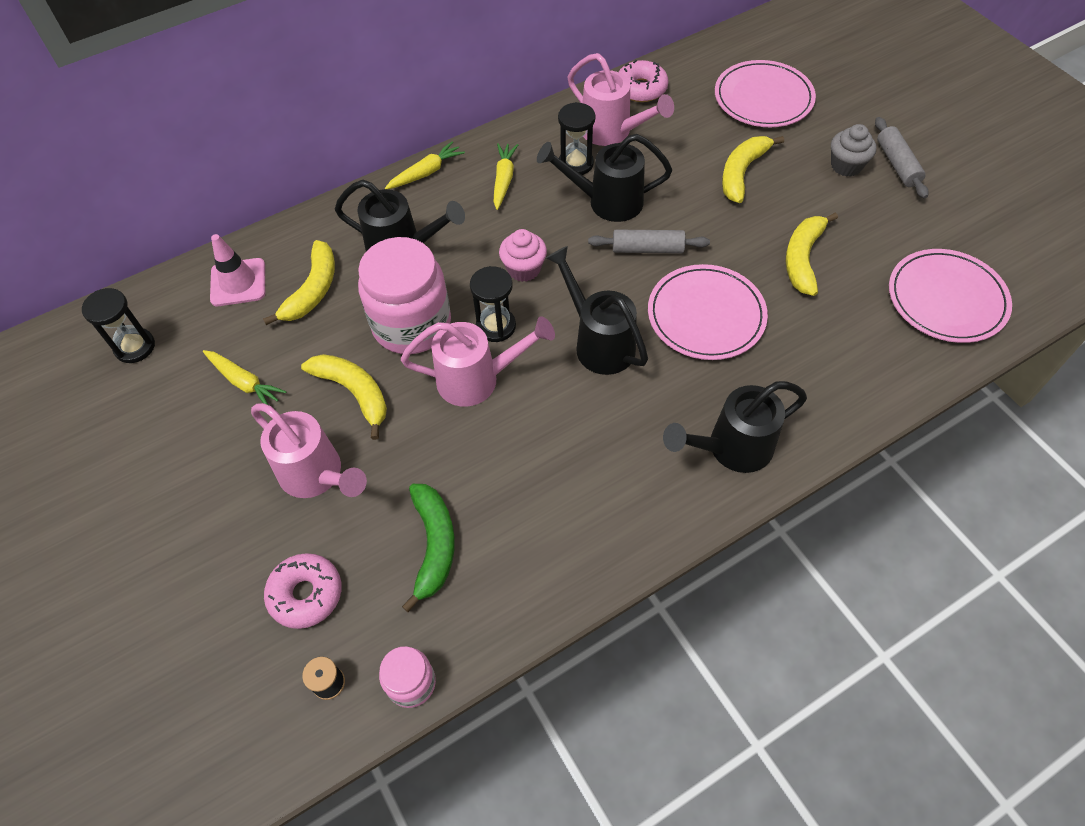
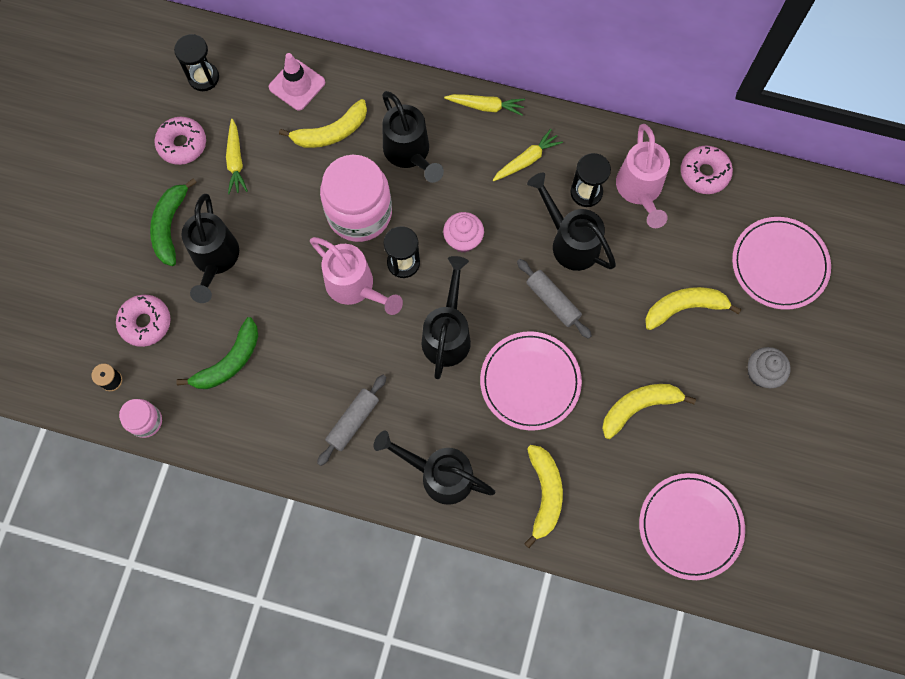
camera: 45 degrees right, 15 degrees up
(172, 414) = (182, 144): none -> pink donut
(236, 488) = (170, 225): none -> green banana
(316, 475) = (215, 259): pink watering can -> black watering can
(354, 393) = (283, 227): yellow banana -> yellow banana (544, 494)
(897, 164) = (798, 407): grey rolling pin -> grey rolling pin (353, 421)

